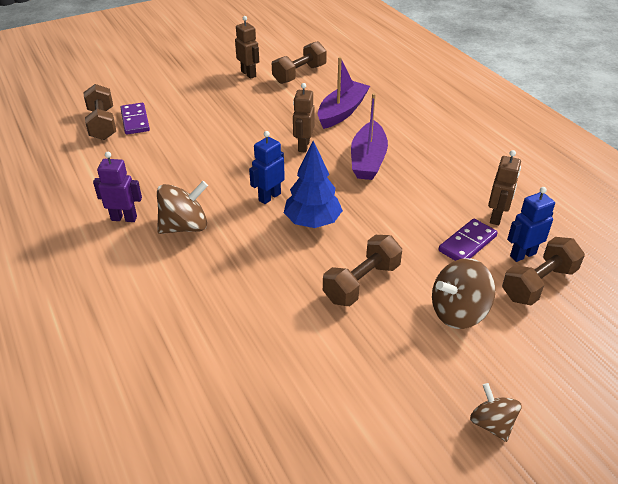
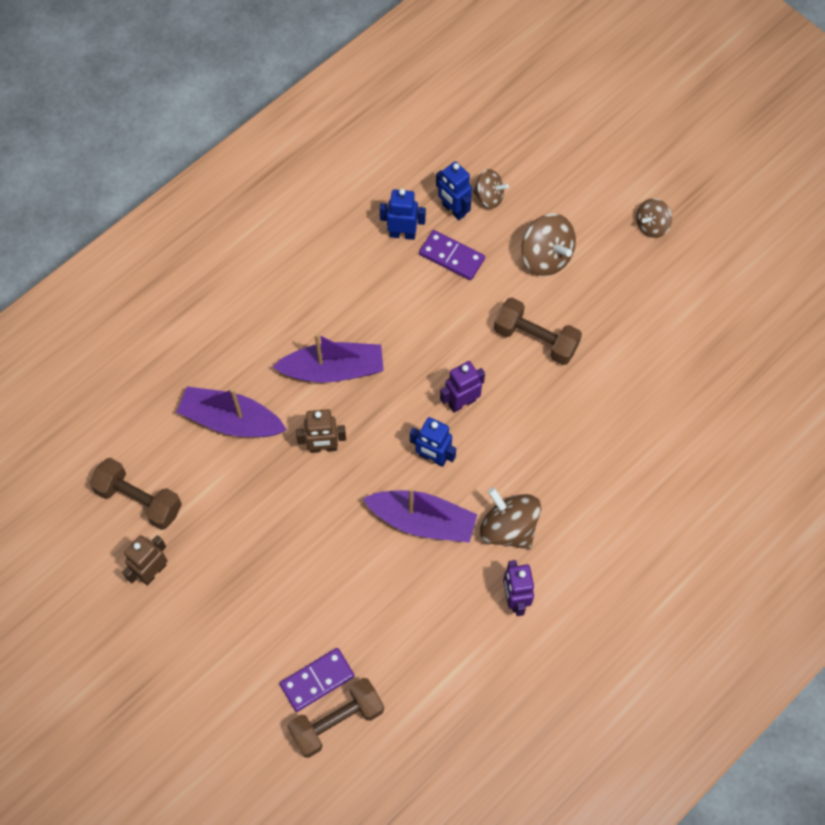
camera: 105 degrees left, 25 degrees up
(218, 182) = (422, 521): none -> purple boat
(312, 222) = (461, 402): blue tree -> purple robot
(496, 217) = (402, 234): brown robot -> blue robot
(538, 283) = (489, 197): brown dumbbell -> brown spinning top

